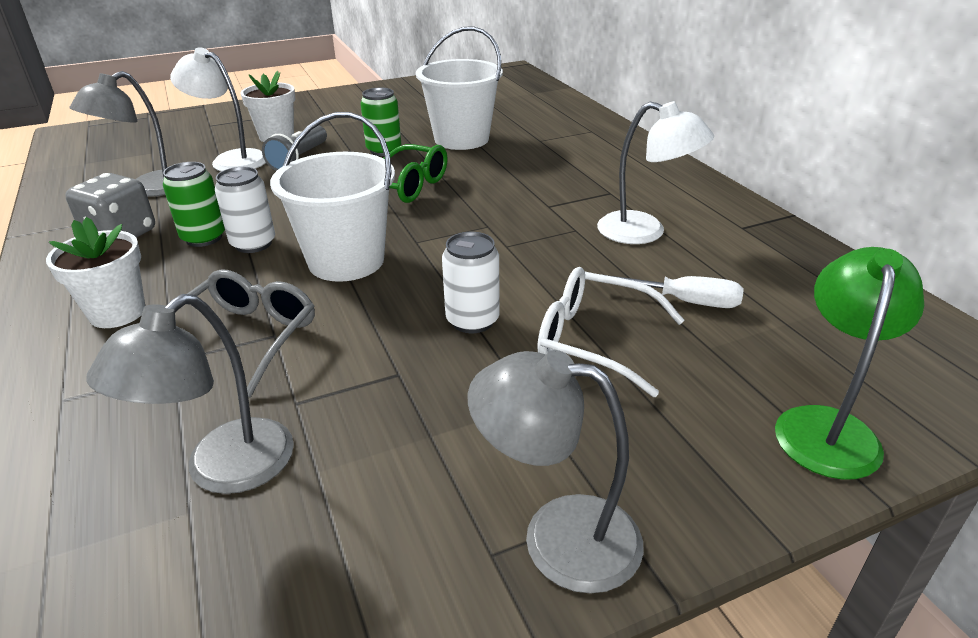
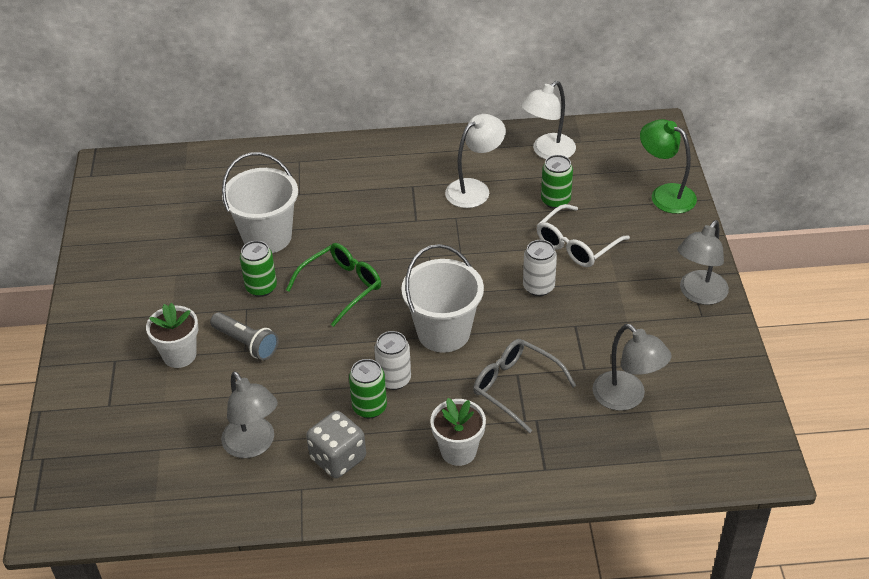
camera: 70 degrees left, 10 degrees up
(231, 160) = (218, 389): white lamp -> white lamp (547, 152)
(684, 301) = (555, 201): white screwdriver -> green can

